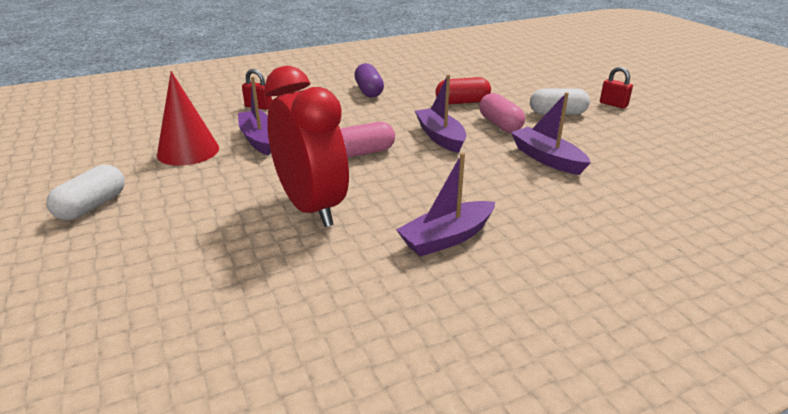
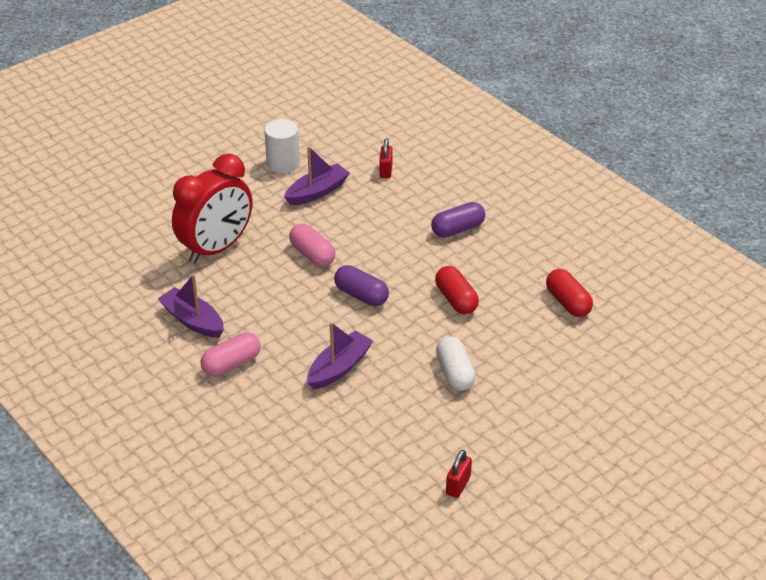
camera: 75 degrees right, 10 degrees up
(92, 206) = (192, 153): white capsule -> none
(188, 151) = (283, 163): red cone -> white cylinder
(440, 137) = (361, 295): purple boat -> purple capsule
(479, 71) = (567, 302): none -> red capsule
(500, 124) = (407, 332): pink capsule -> pink capsule (231, 364)
(613, 104) = (503, 419): red padlock -> red padlock (458, 485)

